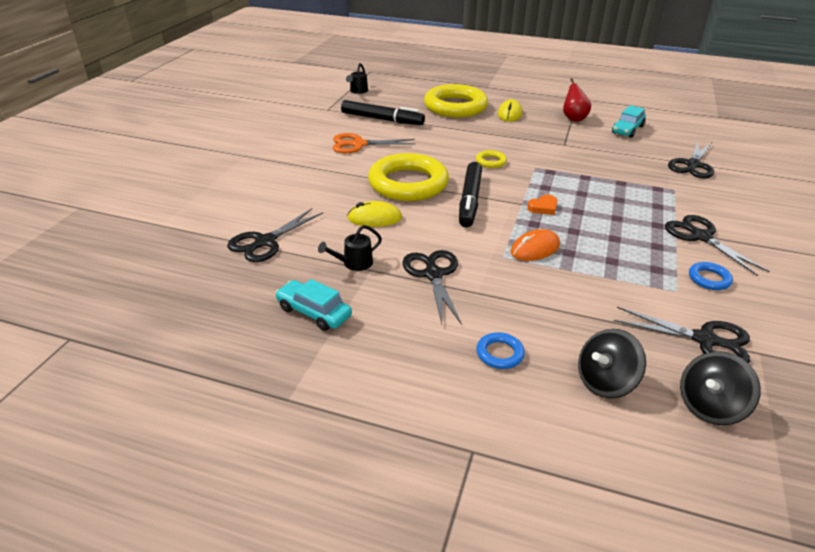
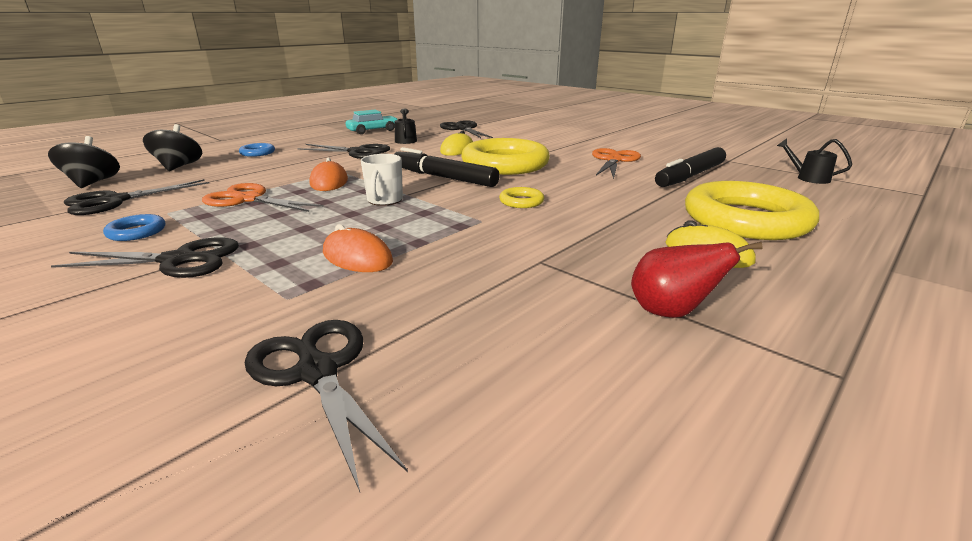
camera: 115 degrees right, 10 degrees down
(543, 207) = (384, 200): orange heart -> white mug
(612, 267) = (248, 199): none -> orange scissors
(622, 187) = (357, 257): none -> orange mouse
(627, 129) = (572, 366): turquoise car -> none

